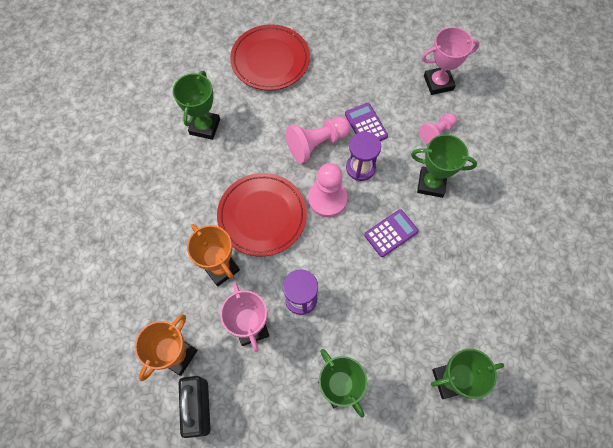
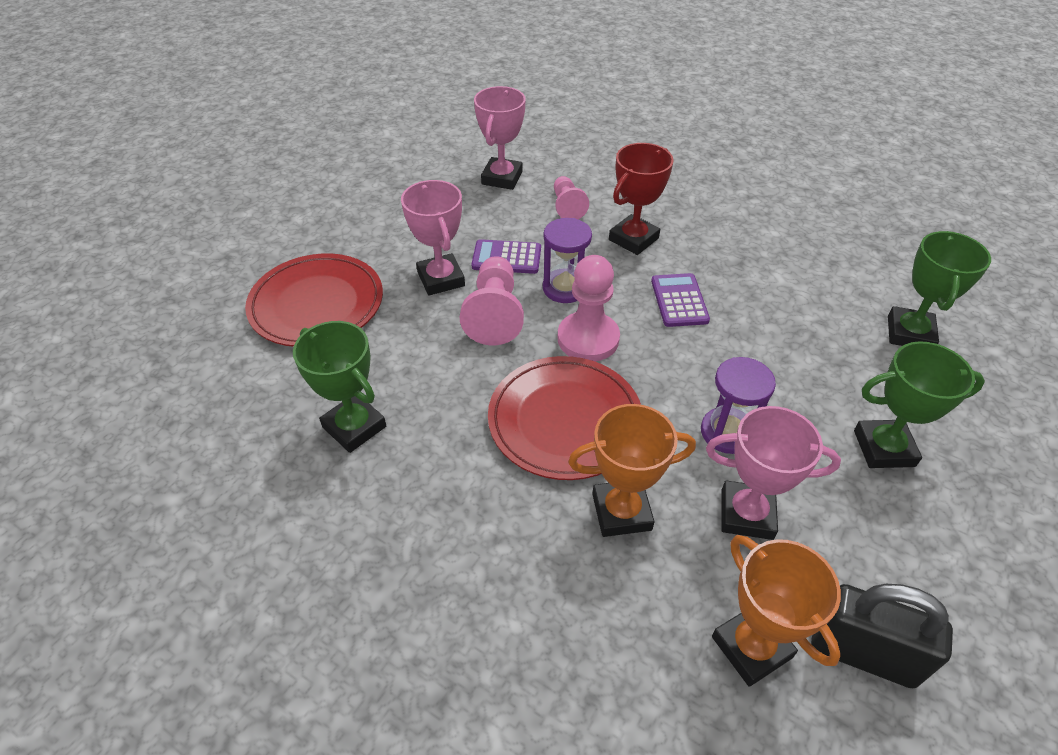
camera: 60 degrees left, 20 degrees down
(326, 103) = (441, 279): none -> pink trophy
(431, 184) = (633, 239): green trophy -> red trophy

